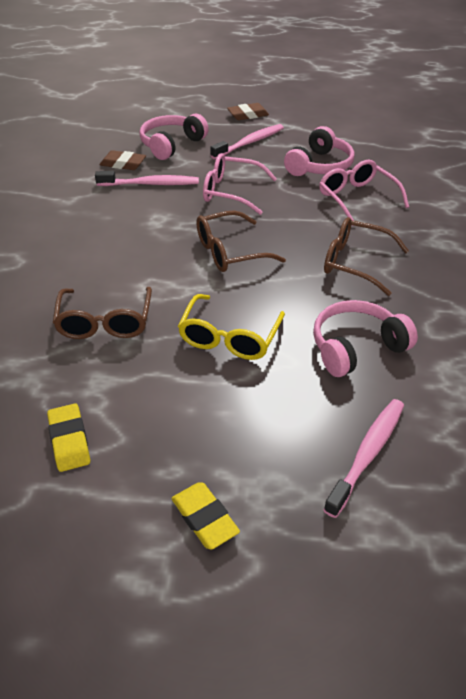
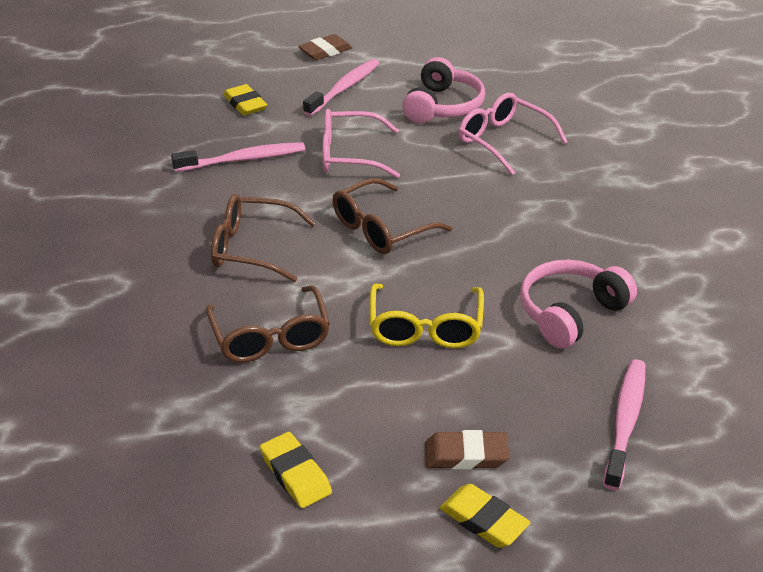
camera: 15 degrees left, 5 degrees down
(123, 164) = (194, 138): brown eraser -> brown eraser (466, 455)
(171, 144) = (245, 104): pink headphones -> yellow eraser
(355, 263) = (531, 218): brown glasses -> brown glasses (252, 248)

